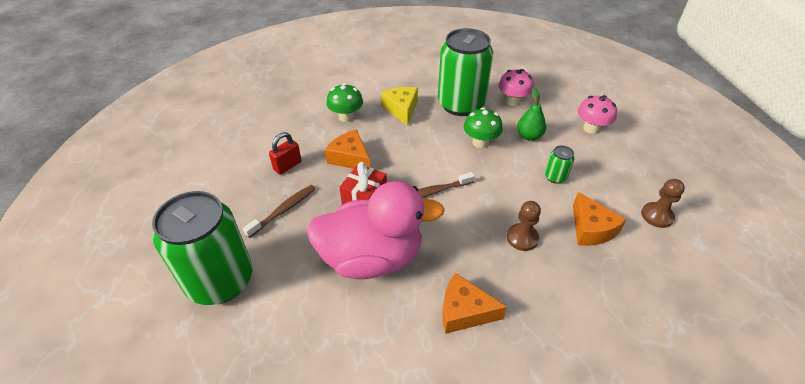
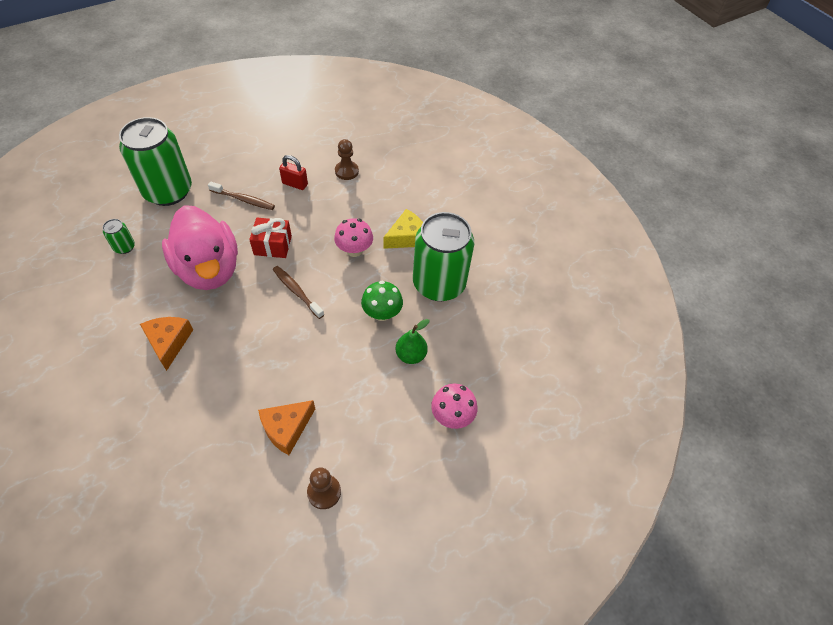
camera: 65 degrees right, 10 degrees up
(346, 117) = (376, 200): green mushroom -> none
(350, 158) = (320, 220): orange cheese -> none
(513, 101) = (468, 330): pink mushroom -> pink mushroom (354, 250)
(522, 238) = (258, 371): brown pawn -> brown pawn (346, 171)
(555, 177) = (352, 388): green can -> green can (124, 247)

